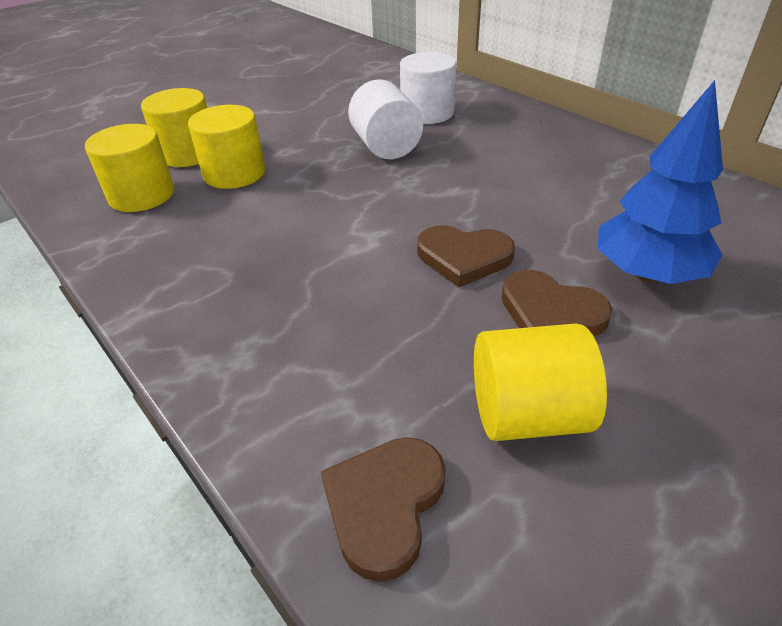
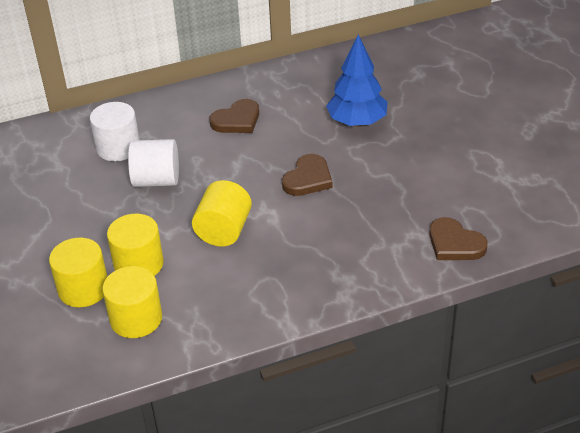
camera: 70 degrees left, 0 degrees up
(527, 414) = (426, 190): yellow cylinder -> yellow cylinder (223, 231)
(550, 312) = (368, 163): brown heart -> brown heart (237, 120)

